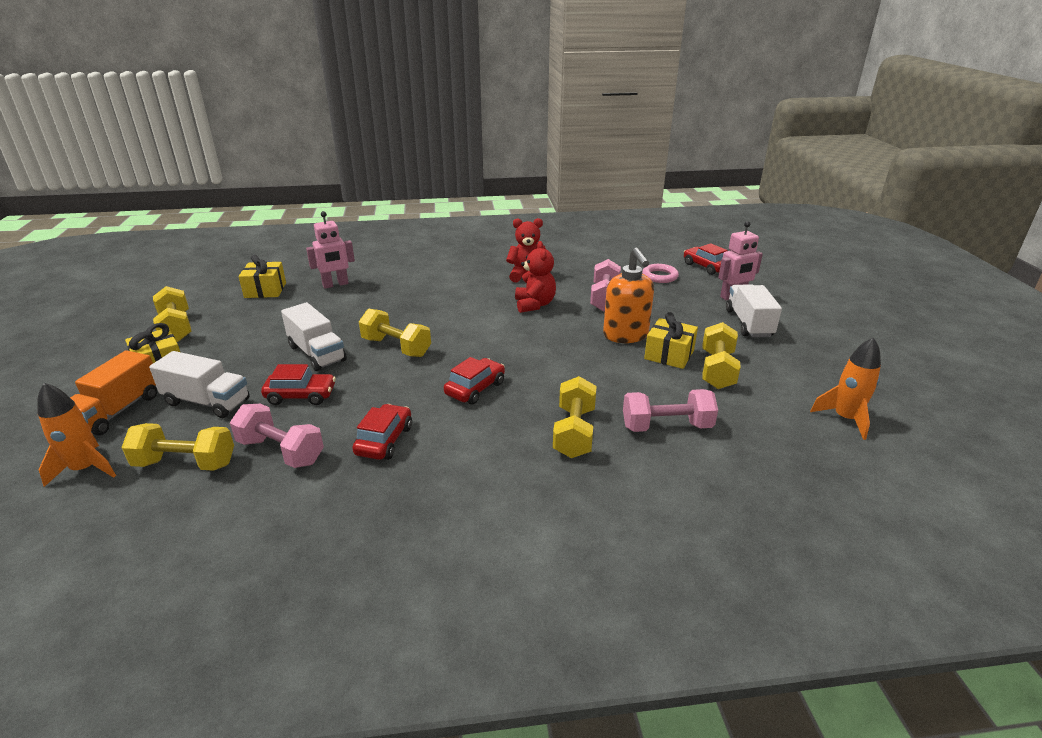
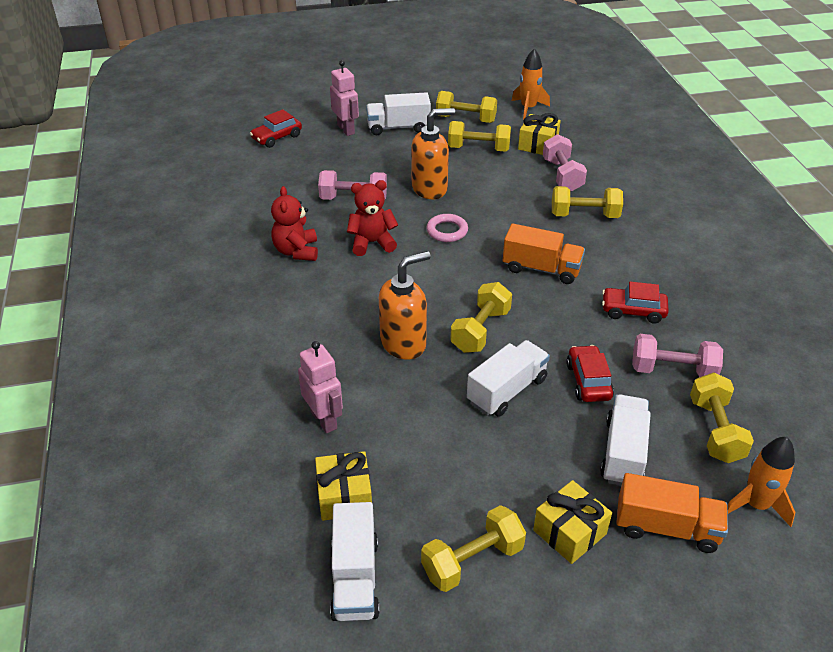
camera: 95 degrees left, 10 degrees up
(203, 292) = (355, 578): none -> white truck
(281, 451) = (672, 371): pink dumbbell -> pink dumbbell turned 75 degrees clockwise
(397, 313) = (403, 343): none -> orange soap dispenser
(475, 388) = (541, 269): red car -> orange truck
(660, 276) = (300, 165): pink ring -> pink ring (447, 231)
(669, 355) = (459, 168): yellow gift -> yellow gift (538, 145)
(788, 366) = (466, 119): none -> yellow dumbbell

